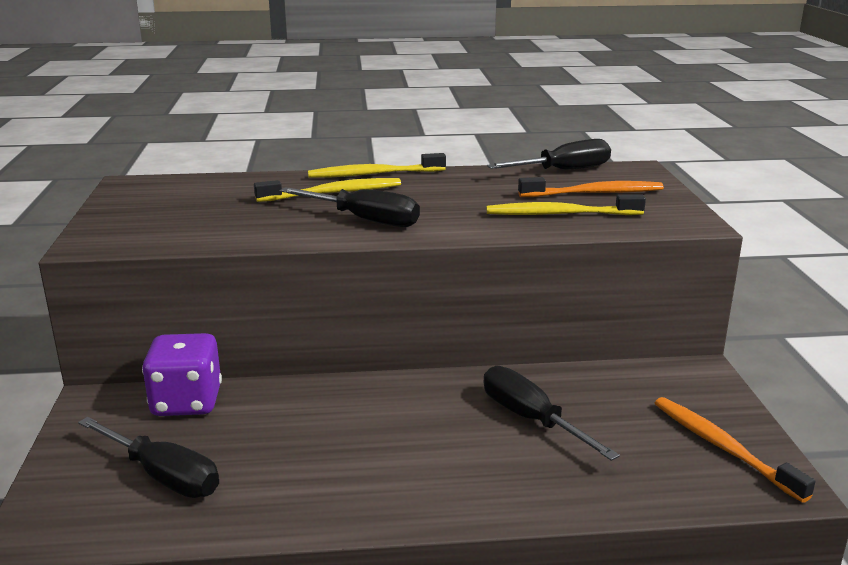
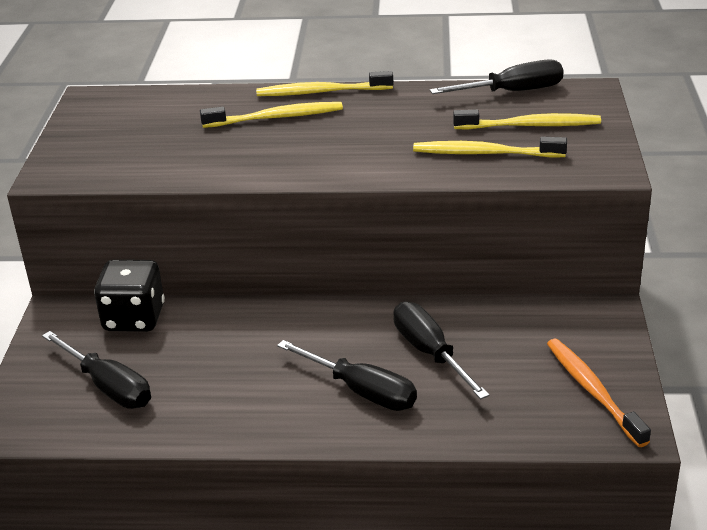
camera: 10 degrees right, 10 degrees up
(187, 402) = (134, 318): purple dice -> black dice
(364, 220) = (297, 154): black screwdriver -> black screwdriver (361, 391)
(594, 193) = (530, 126): orange toothbrush -> yellow toothbrush

